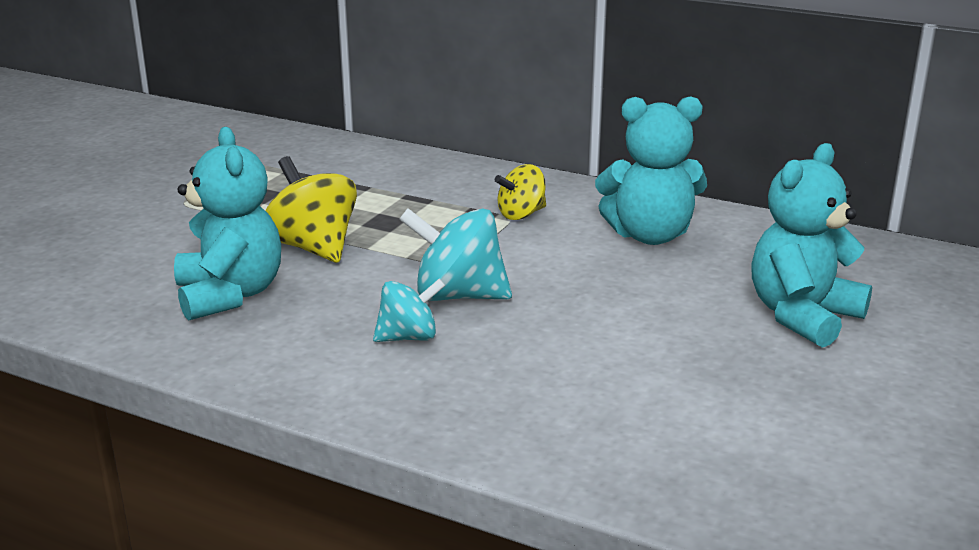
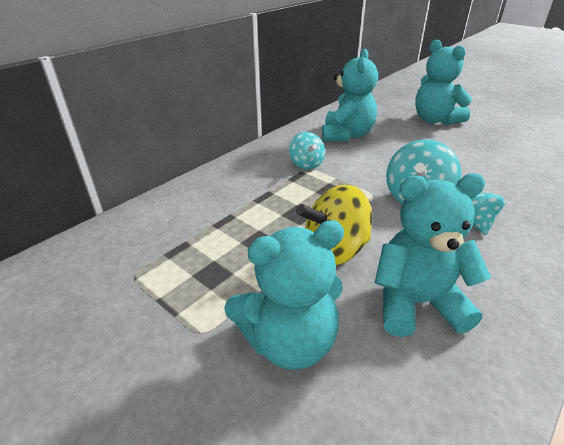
camera: 75 degrees left, 10 degrees up
(173, 238) = (289, 341): none -> turquoise teddy bear
(521, 214) = (306, 164): yellow spinning top -> turquoise spinning top

